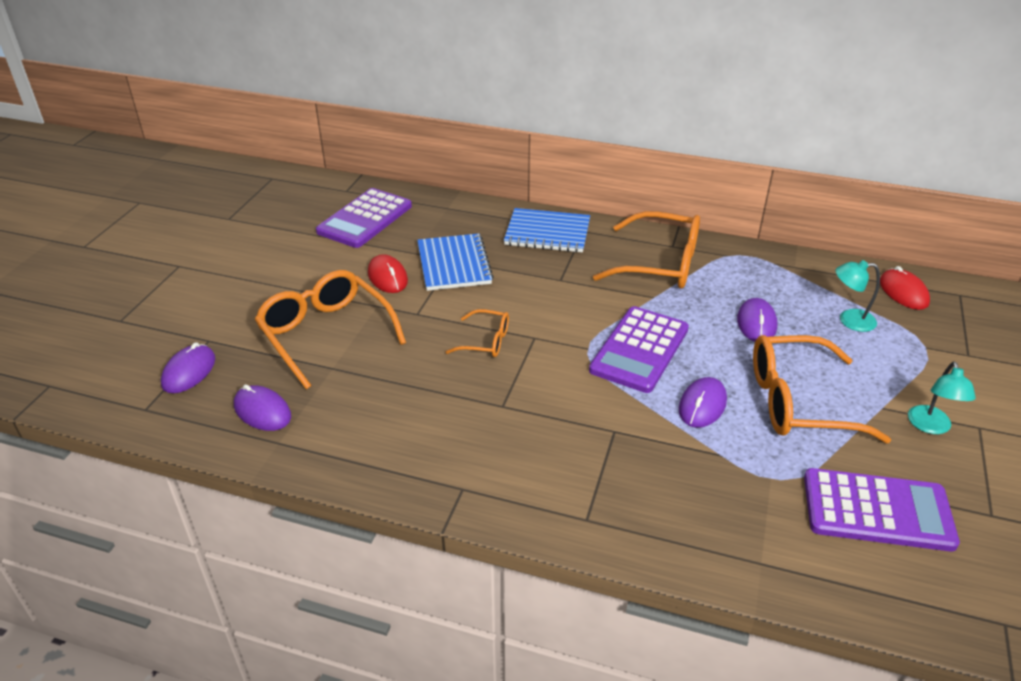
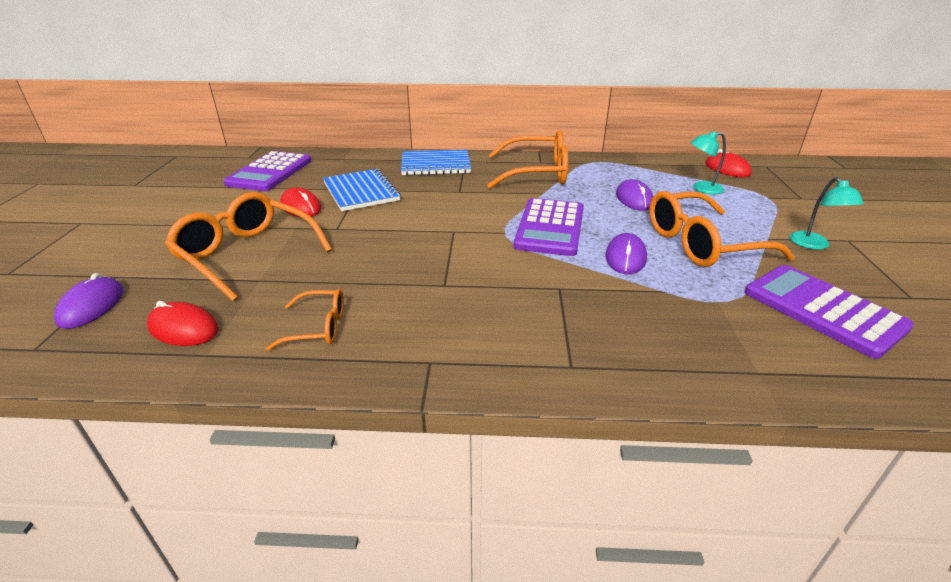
camera: 15 degrees left, 5 degrees down
(262, 411) = (183, 328): purple mouse -> red mouse
(485, 341) = (409, 239): orange glasses -> orange glasses (317, 327)
(877, 510) = (823, 310): purple calculator -> purple calculator turned 120 degrees counterclockwise

